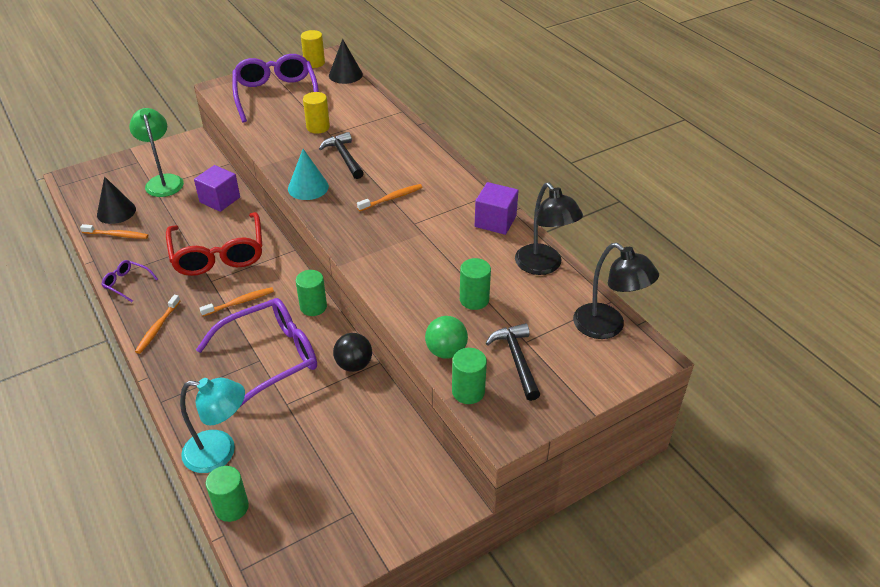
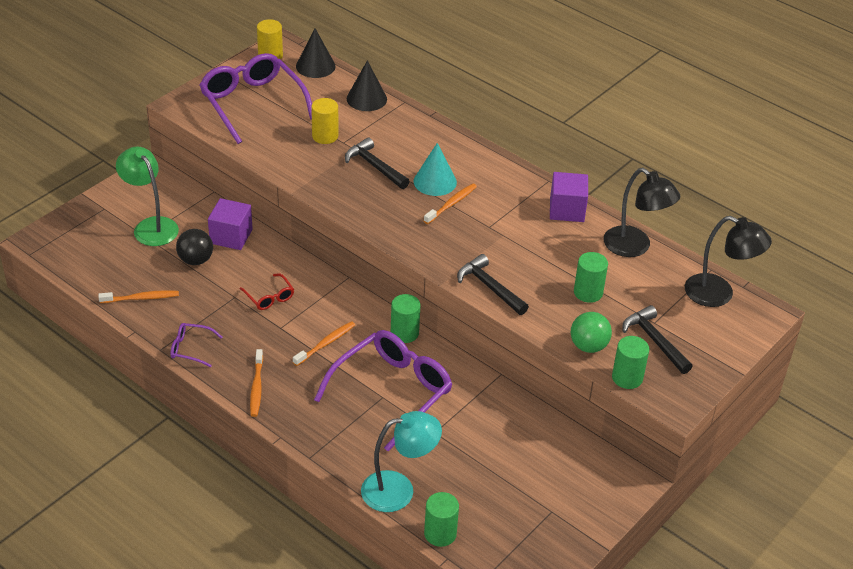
camera: 20 degrees left, 0 degrees up
(116, 212) = (121, 272): black cone -> black cone (366, 99)
(218, 253) = (269, 297): red glasses -> red glasses, size x0.44
(308, 187) = (358, 207): turquoise cone -> turquoise cone (435, 181)
(354, 365) = (478, 381): black ball -> black ball (196, 260)
(382, 276) = (489, 287): none -> black hammer

